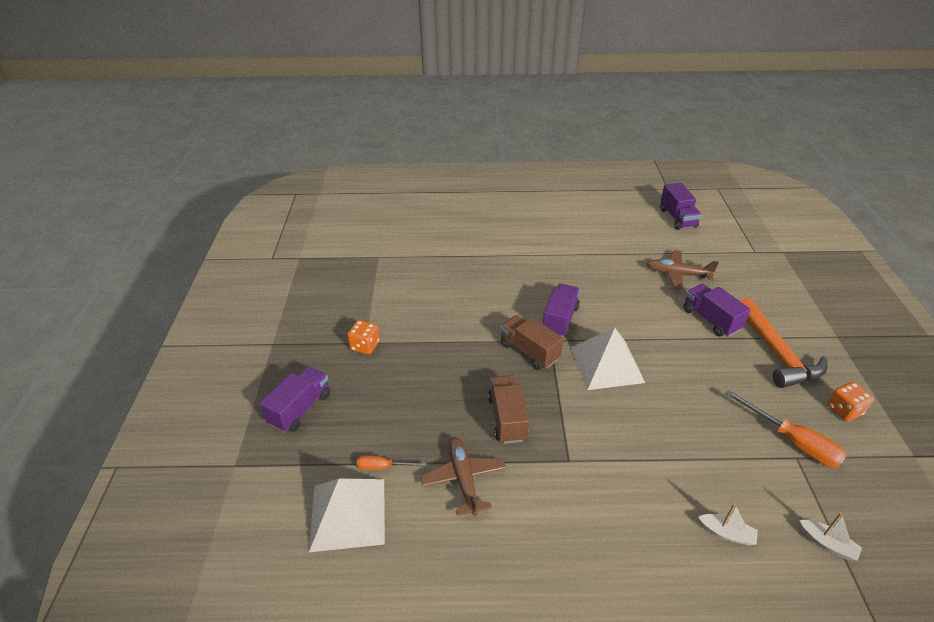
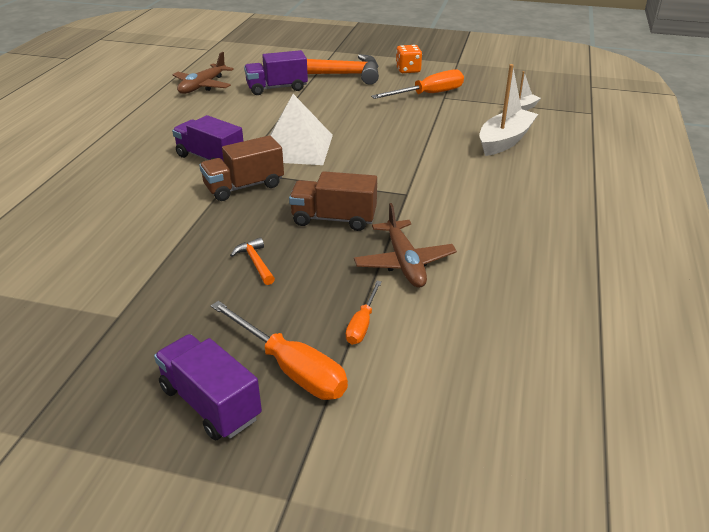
camera: 75 degrees left, 5 degrees down
(333, 438) = (290, 368): none -> orange screwdriver
(348, 514) = (425, 364): white pyramid -> none
(365, 346) = (125, 317): orange dice -> none
(435, 388) = (255, 262): none -> orange hammer
(463, 478) = (404, 262): brown plane -> brown plane turned 105 degrees counterclockwise
(677, 218) = (120, 66): purple truck -> none
(726, 533) = (505, 141): white boat -> white boat, size x1.87

